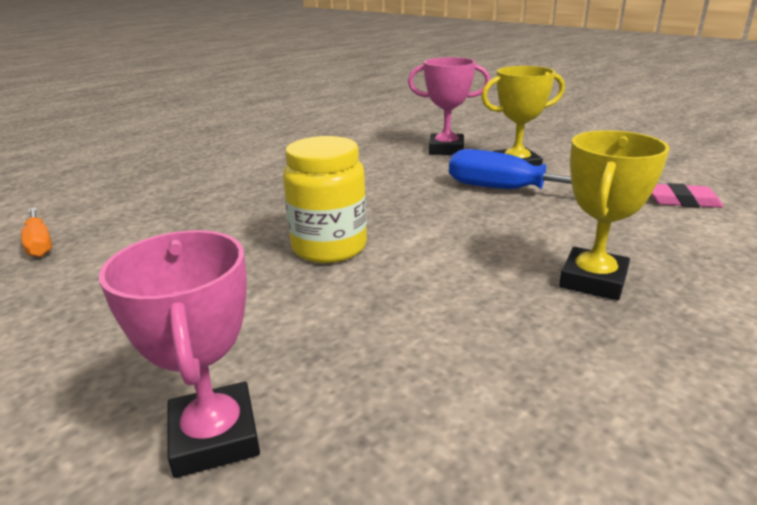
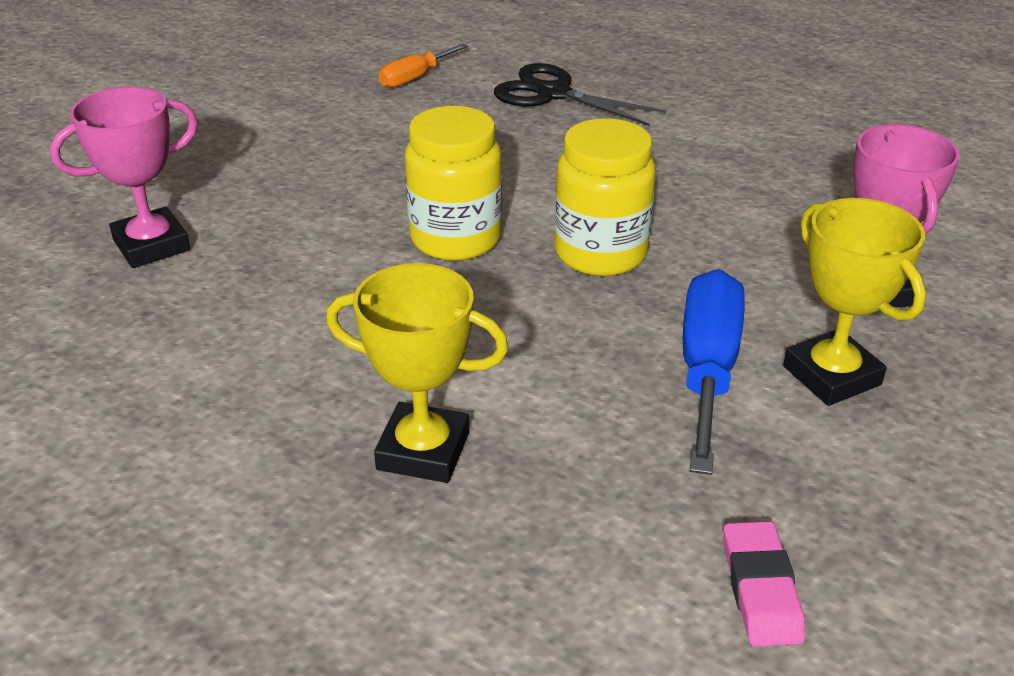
camera: 75 degrees right, 10 degrees up
(151, 194) = (553, 94): none -> black scissors
(379, 202) = (600, 253): none -> yellow jar

